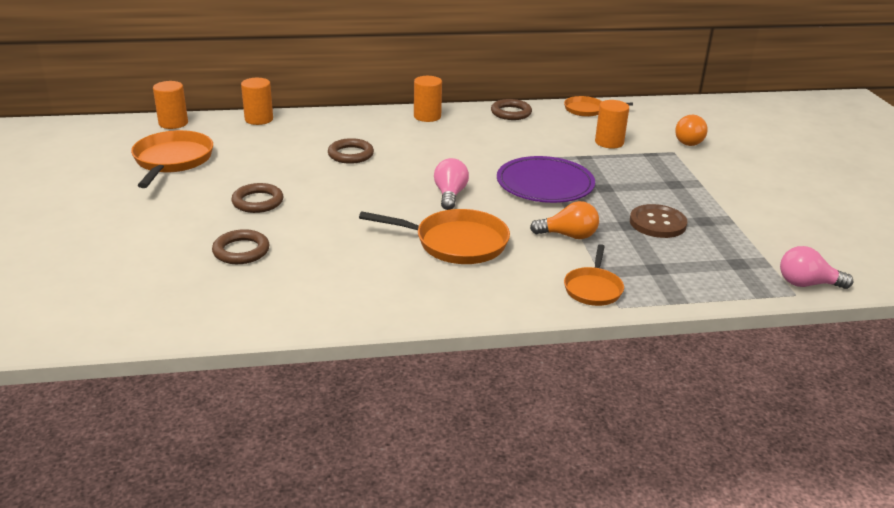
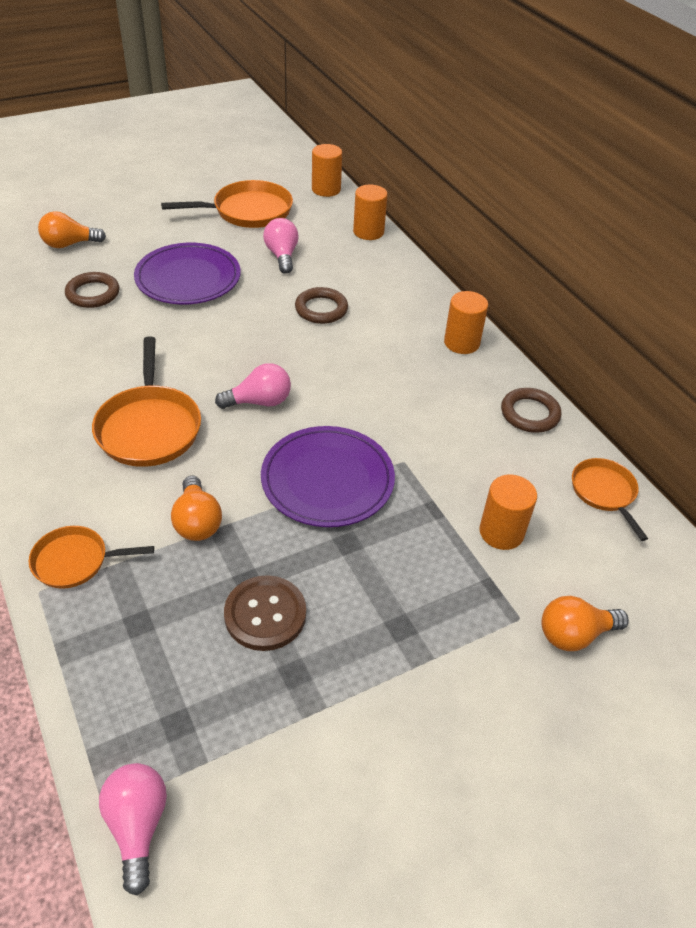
camera: 70 degrees right, 15 degrees up
(135, 256) = (69, 244): none -> orange light bulb
(258, 202) = (188, 278): brown ring -> purple plate
(261, 157) = (282, 256): none -> pink light bulb

